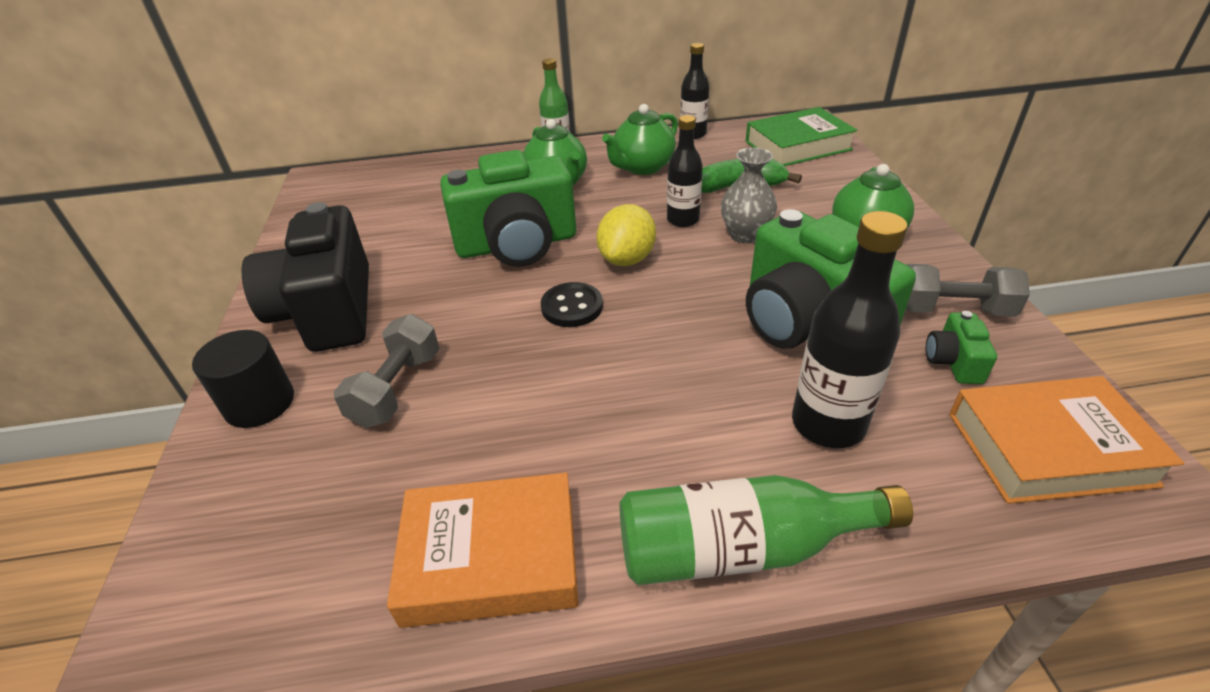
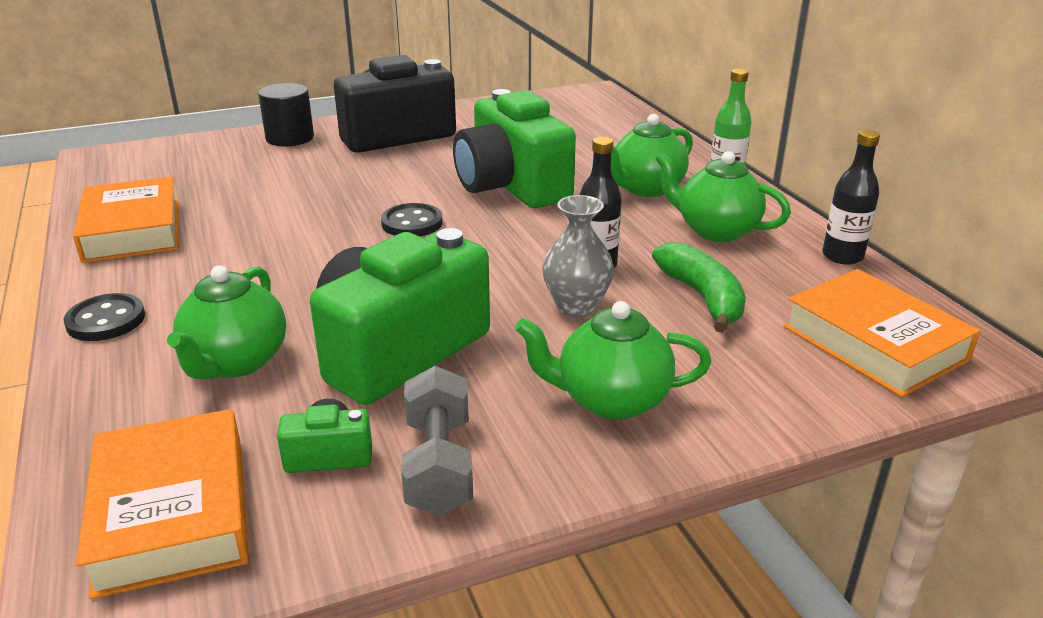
camera: 75 degrees right, 10 degrees down
(397, 388) = (301, 174): grey dumbbell -> none
(627, 259) = (501, 240): yellow lemon -> none
(740, 548) = (106, 320): green bottle -> black button
(798, 146) = (874, 343): green book -> orange book
(828, 424) = (236, 362): black bottle -> green teapot

